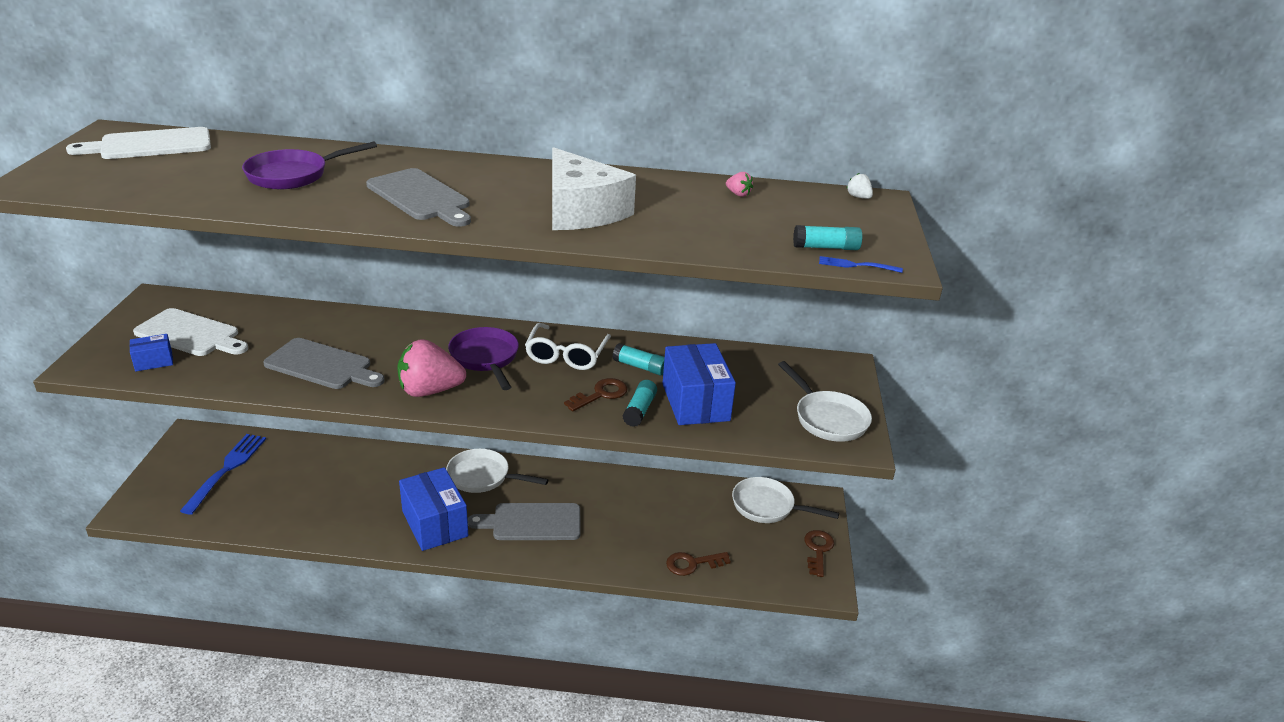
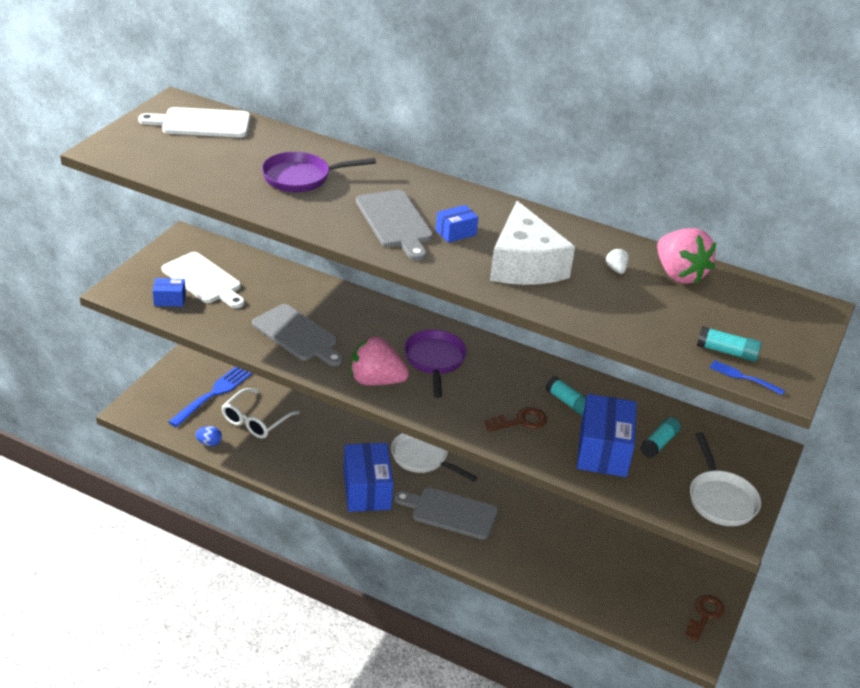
camera: 20 degrees right, 5 degrees up
(237, 521) = (209, 443): none -> blue egg
(492, 196) = (456, 232): none -> blue box
(566, 355) = (507, 375): white glasses -> white glasses (255, 421)
(639, 410) = (548, 445): turquoise glue stick -> turquoise glue stick (659, 443)
(692, 564) = (579, 592): brown key -> none
(738, 194) = (679, 274): pink strawberry -> pink strawberry, size x2.41
(767, 506) = (675, 559): white pan -> none
(858, 197) = (796, 301): white strawberry -> white strawberry (616, 269)

